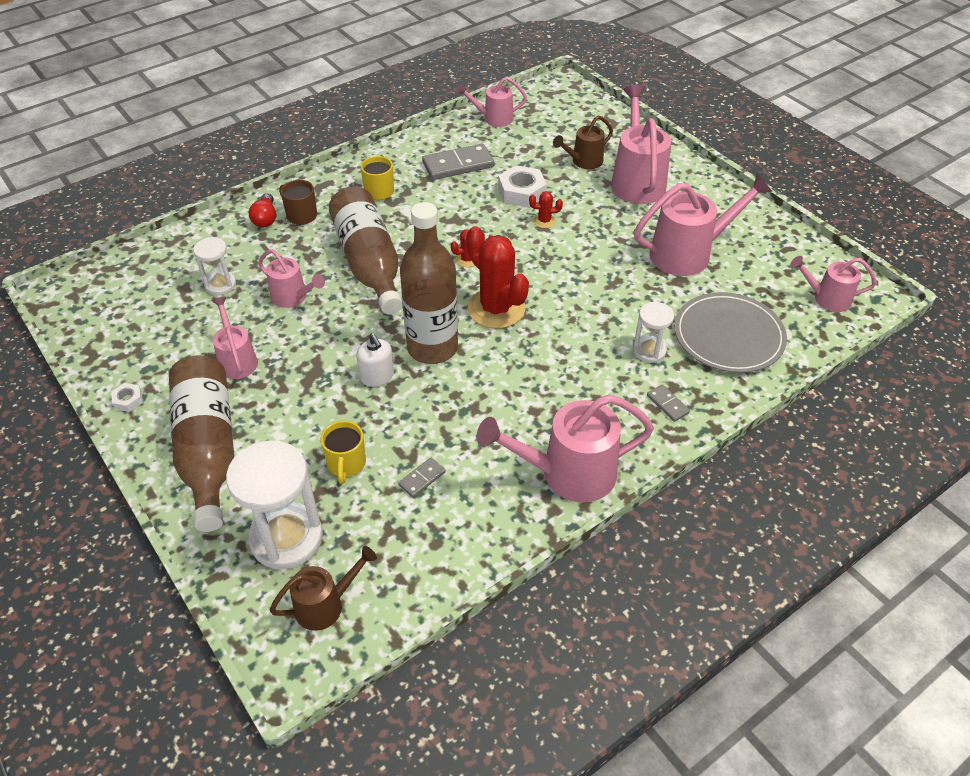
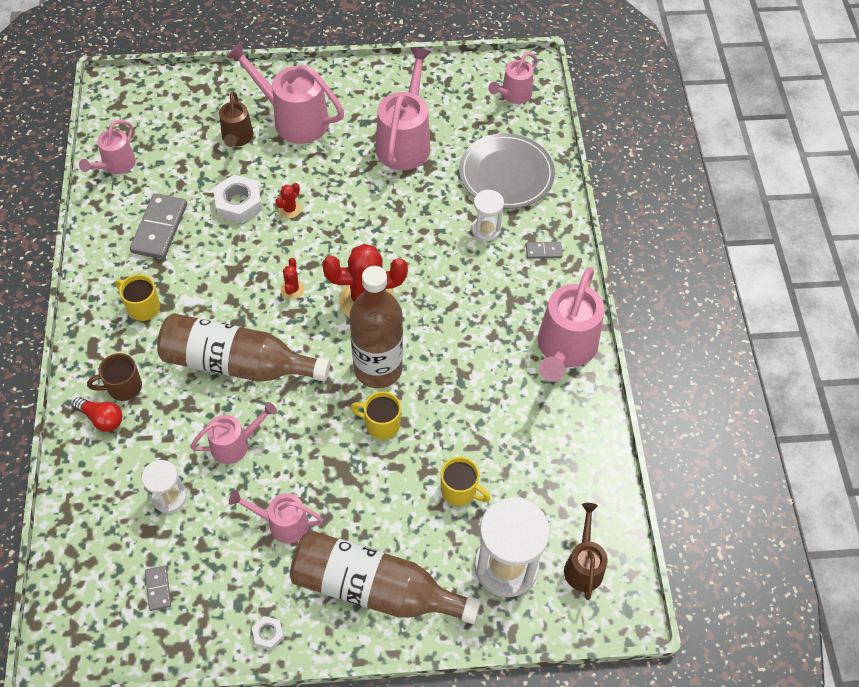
camera: 60 degrees left, 10 degrees up
(377, 376) = (381, 424): white soap dispenser -> yellow mug
(422, 478) = (508, 445): grey domino -> grey domino (158, 588)

